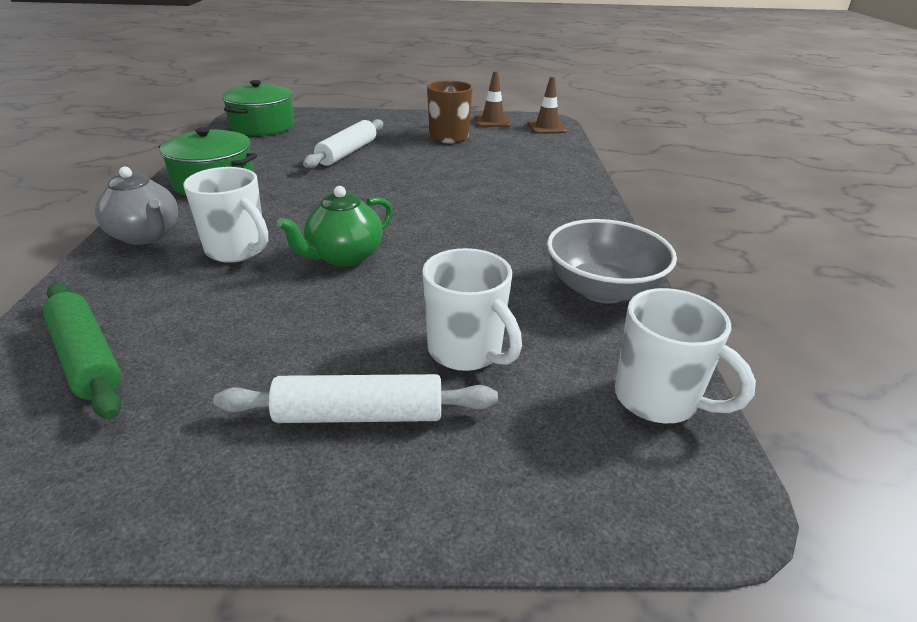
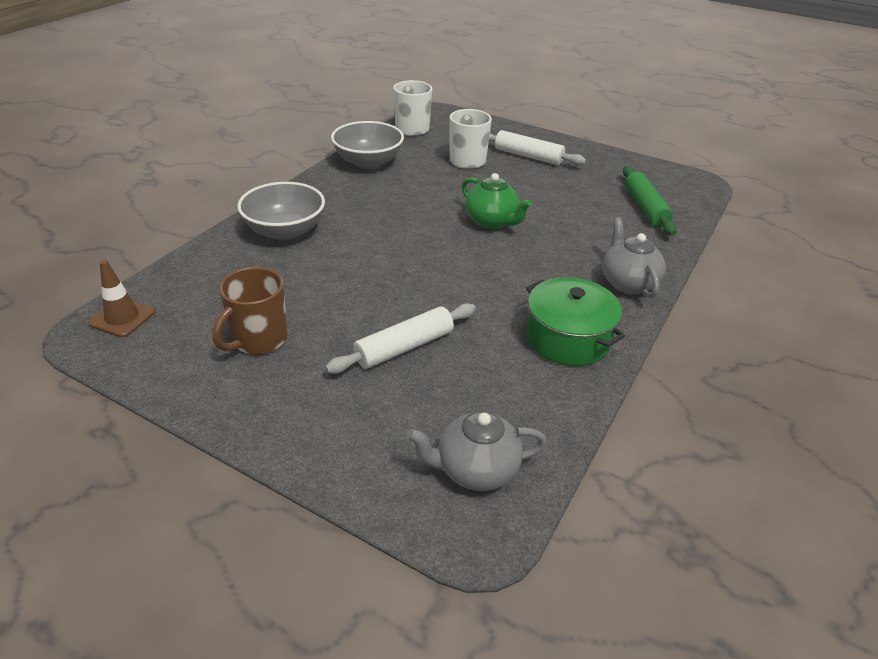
camera: 150 degrees left, 5 degrees up
(237, 250) = (560, 248): white mug -> none
(262, 126) = (475, 470): green pot -> grey teapot
(344, 256) = (492, 222): green teapot -> green teapot turned 60 degrees clockwise
(492, 121) = (157, 358): brown traffic cone -> none
(545, 189) = (285, 231): none -> grey bowl

